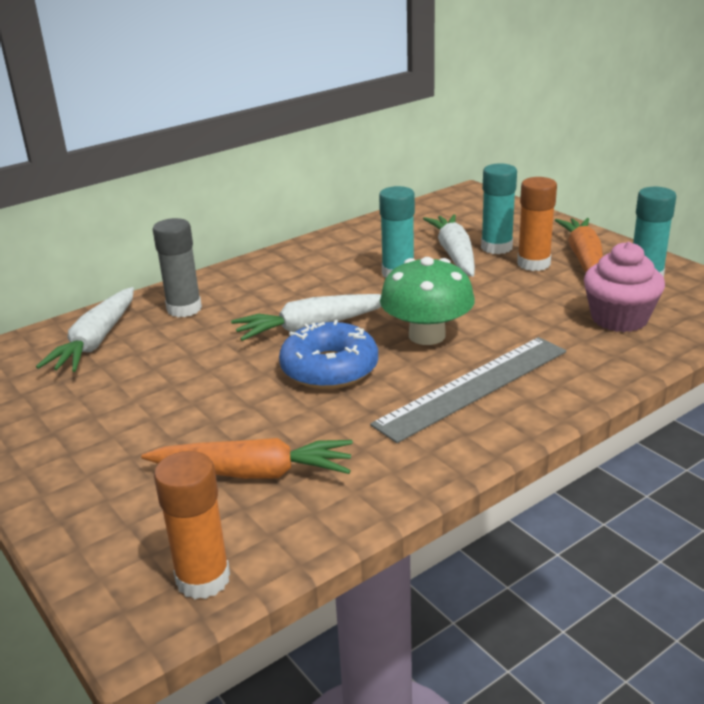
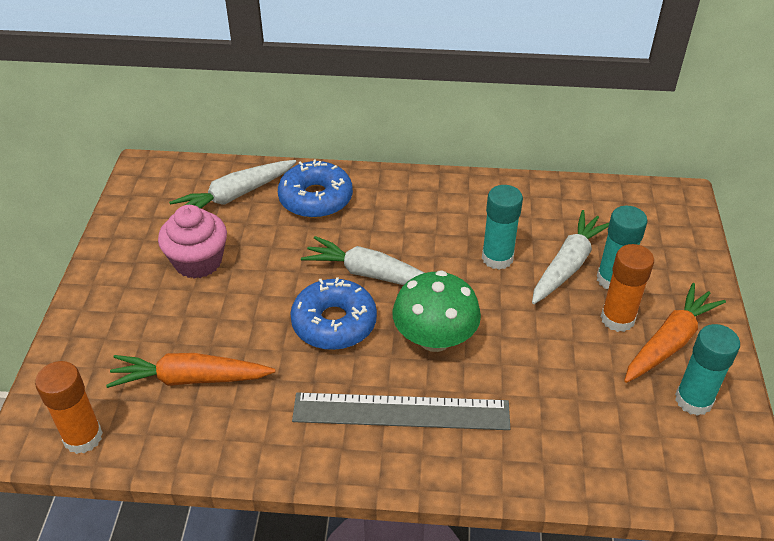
camera: 40 degrees right, 15 degrees up
(184, 309) = (316, 199): grey glue stick -> blue donut
(253, 473) = (190, 379): orange carrot -> orange carrot turned 135 degrees clockwise
(619, 318) = (601, 428): pink cupcake -> pink cupcake (198, 261)

